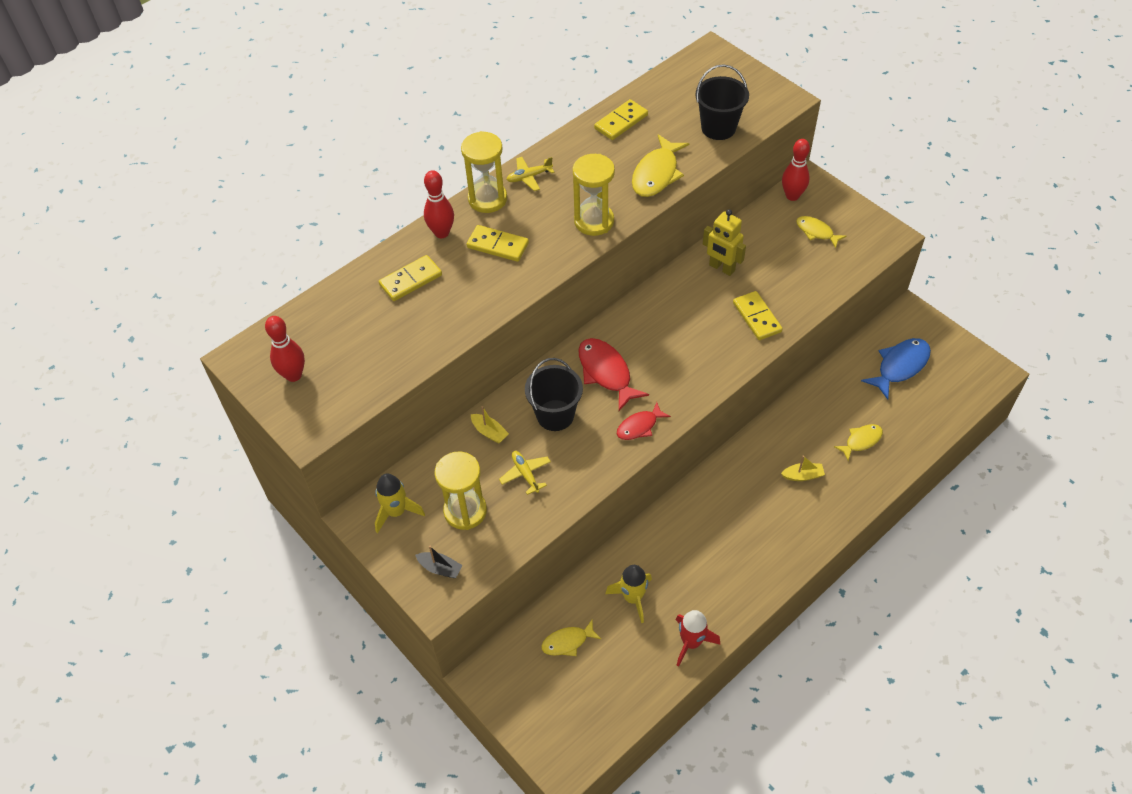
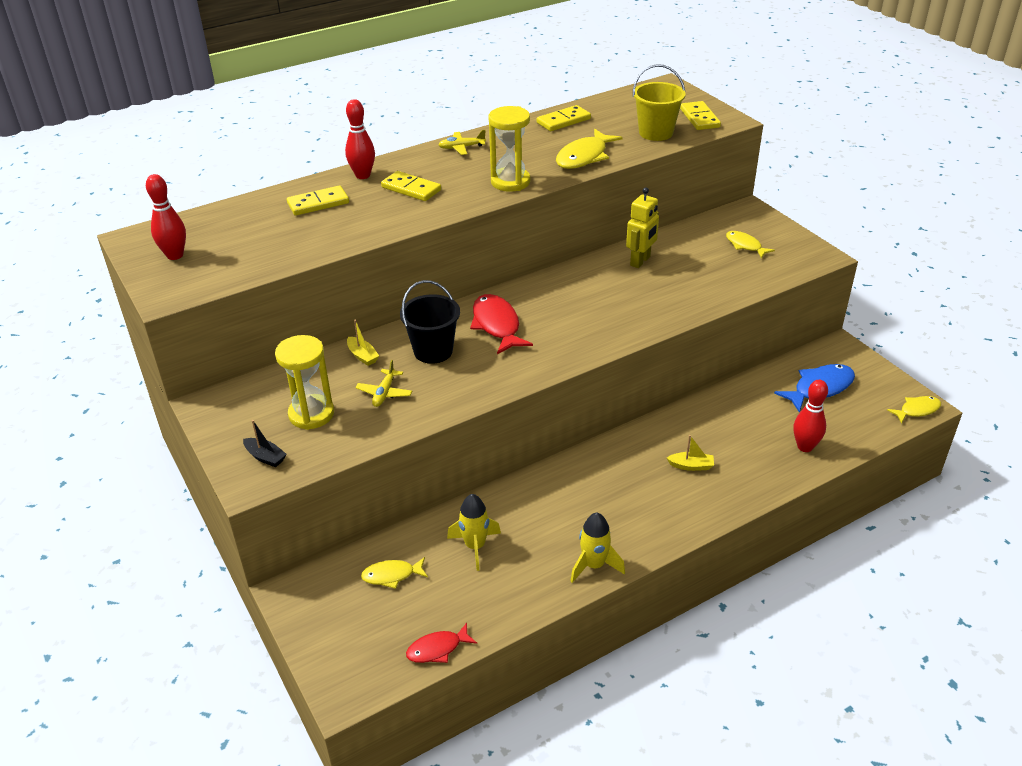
camera: 10 degrees right, 15 degrees down
(396, 512) = (243, 405): yellow rocket -> yellow rocket (594, 565)
(487, 199) = (416, 158): yellow hourglass -> none
(525, 474) = (384, 393): yellow plane -> yellow plane turned 150 degrees counterclockwise
(639, 426) = (515, 370): red fish -> red fish (437, 649)
(691, 642) = (525, 597): red rocket -> none
(718, 128) = (656, 133): black bucket -> yellow bucket
(721, 268) = (640, 261): yellow robot -> yellow robot turned 105 degrees counterclockwise
(756, 317) = (664, 301): yellow domino -> yellow domino (699, 118)
(792, 196) = (728, 217): red bowling pin -> red bowling pin (805, 447)
(861, 441) = (762, 445): yellow fish -> yellow fish (917, 410)

